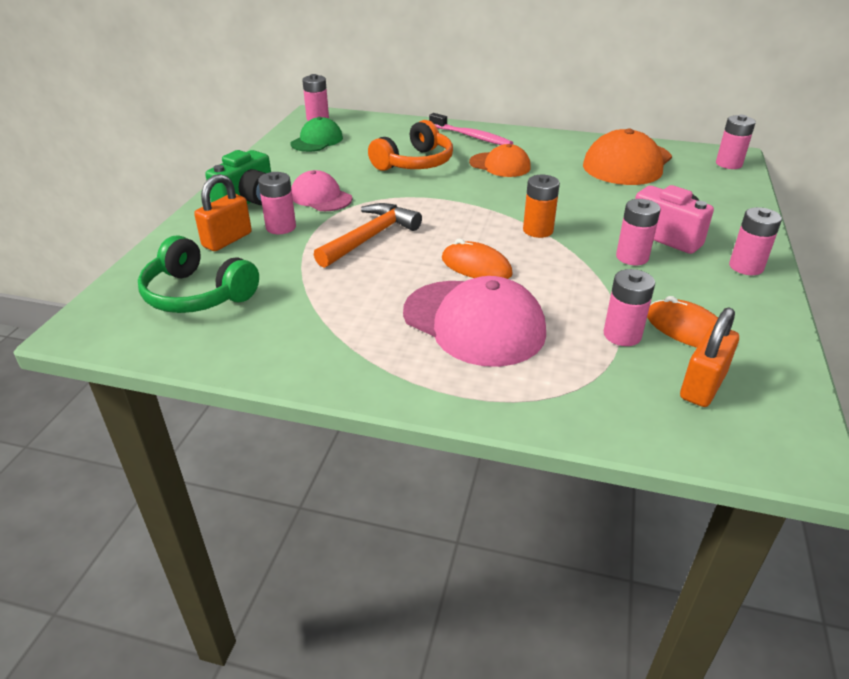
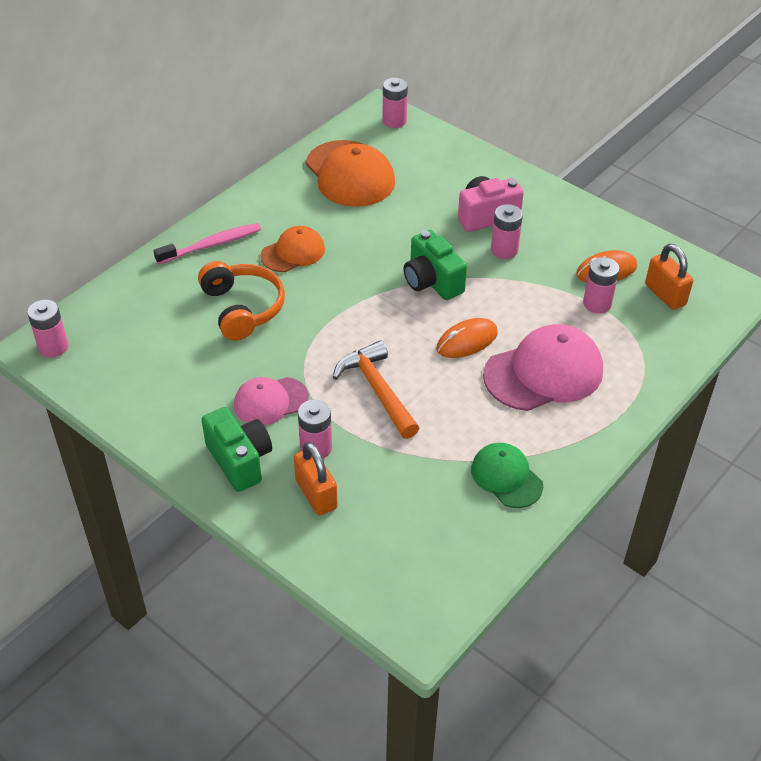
camera: 65 degrees left, 10 degrees up
(197, 294) = (408, 535): green headphones -> none
(317, 140) = (122, 365): green cap -> green cap (506, 477)
(538, 230) = (432, 281): orange battery -> green camera
(746, 267) = (550, 202): pink battery -> none

